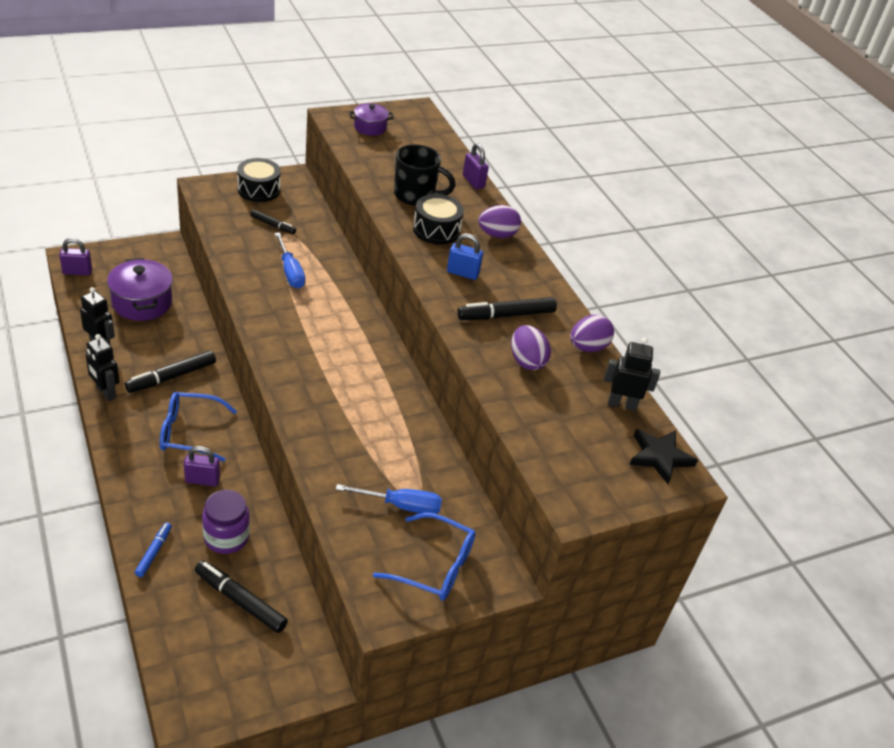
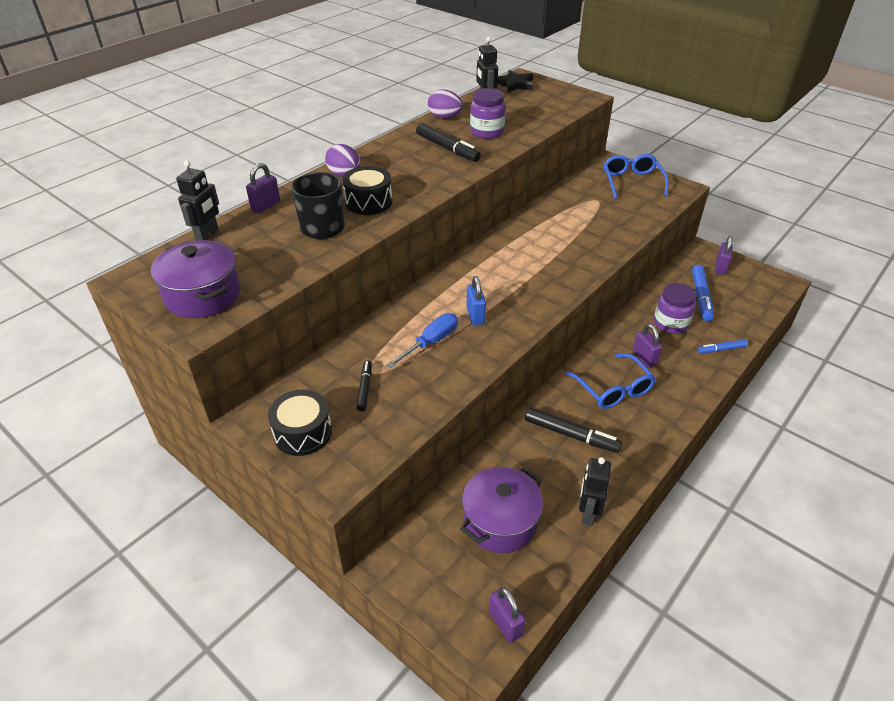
camera: 110 degrees left, 0 degrees up
(105, 392) = (634, 467): black robot -> black robot (207, 235)
(240, 601) = (701, 297): black marker -> blue marker
(272, 670) = (720, 267): none -> purple padlock
(370, 127) = (203, 295): purple pot -> purple pot, size x1.72
(401, 505) = (607, 204): blue screwdriver -> none
(462, 273) = (417, 175): blue padlock -> blue padlock (475, 315)
(526, 361) = (487, 132): purple egg -> purple jar

